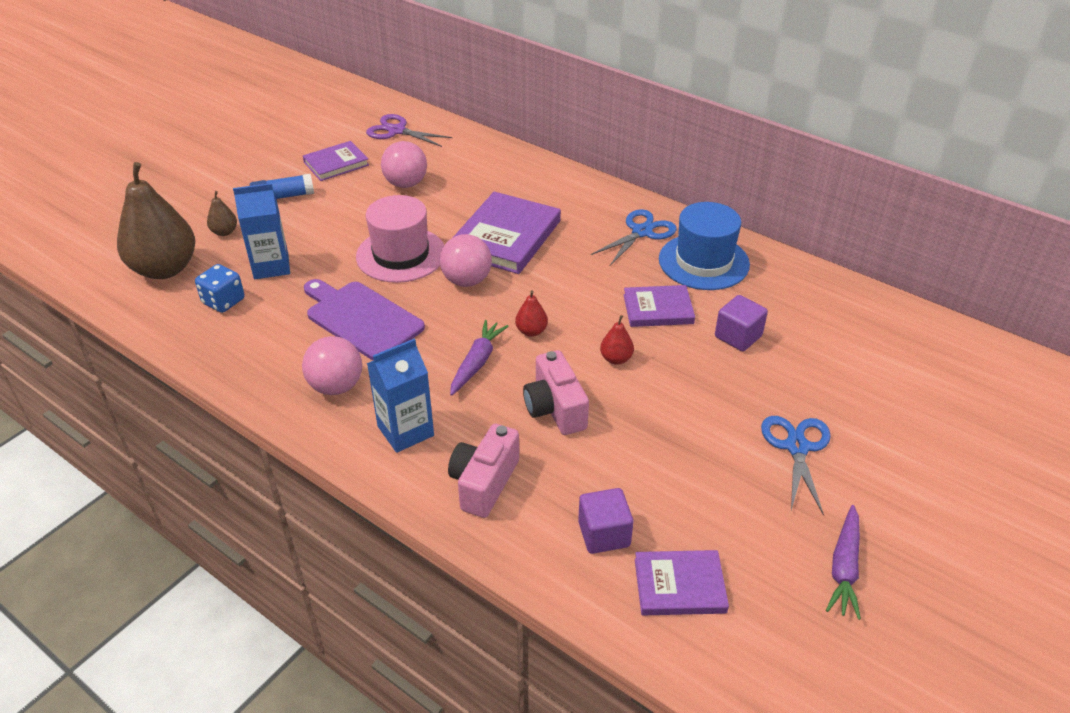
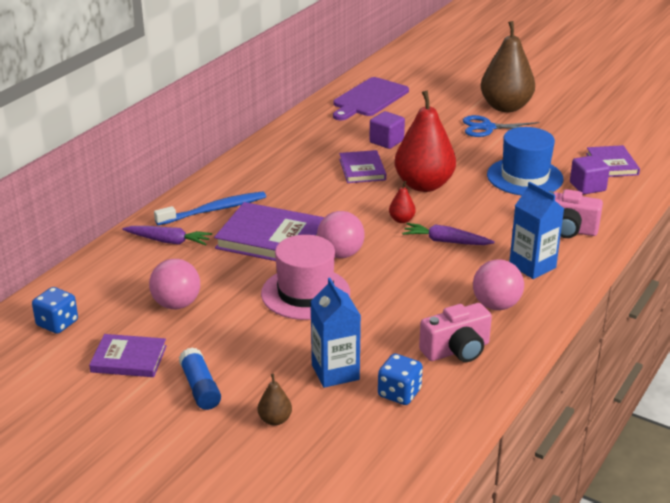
camera: 95 degrees left, 10 degrees down
(165, 269) = (351, 451): brown pear -> brown pear (505, 107)
(336, 164) = (129, 359): purple book -> purple book turned 45 degrees counterclockwise
(361, 319) = (406, 304): purple cutting board -> purple cutting board (369, 99)
(397, 131) = (57, 323): purple scissors -> blue dice
(555, 409) = (485, 207): pink camera -> pink camera (457, 350)
(569, 203) = (214, 210): none -> blue toothbrush
(616, 359) = (424, 185): red pear -> red pear, size x2.40
(642, 232) = (259, 176): blue scissors -> none
(703, 262) = (299, 151): blue hat -> blue hat (524, 177)
(844, 568) = (573, 120): purple carrot -> purple carrot (168, 241)

